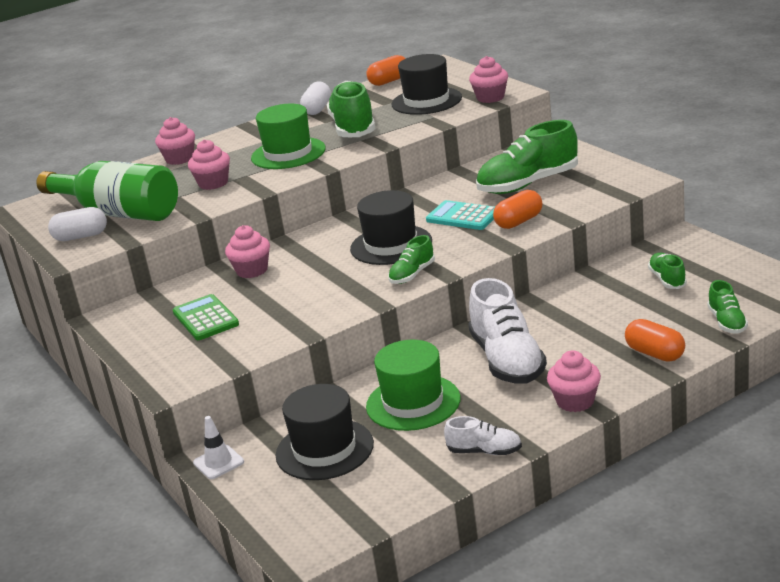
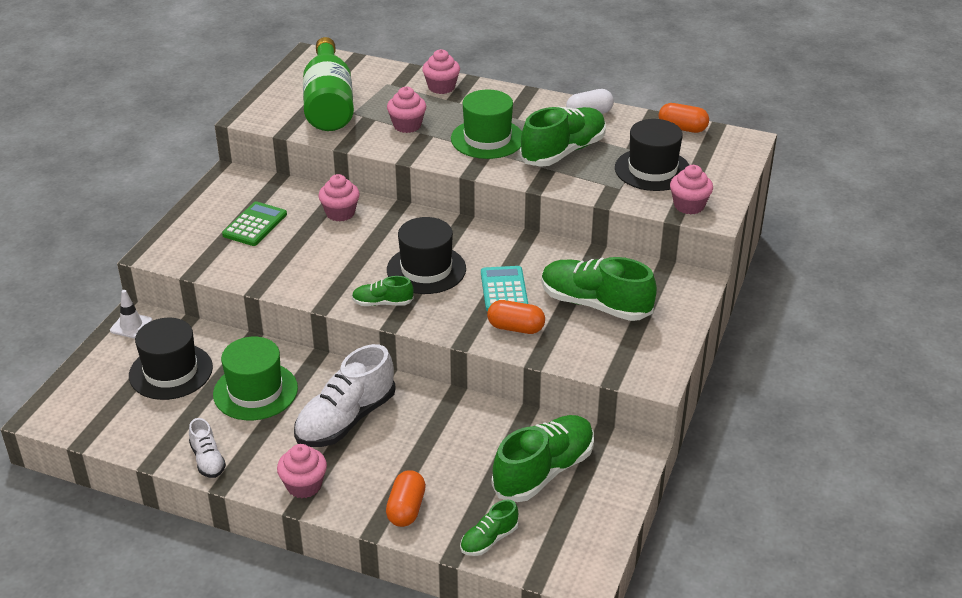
camera: 50 degrees right, 10 degrees up
(81, 236) = (281, 105): white capsule -> none
(667, 279) = (544, 471): green shoe -> green shoe, size x1.97

